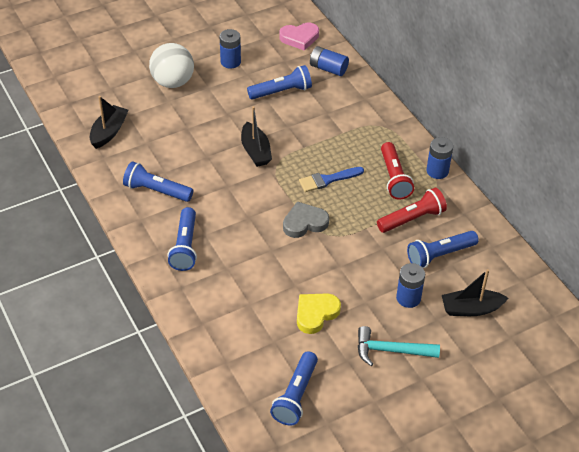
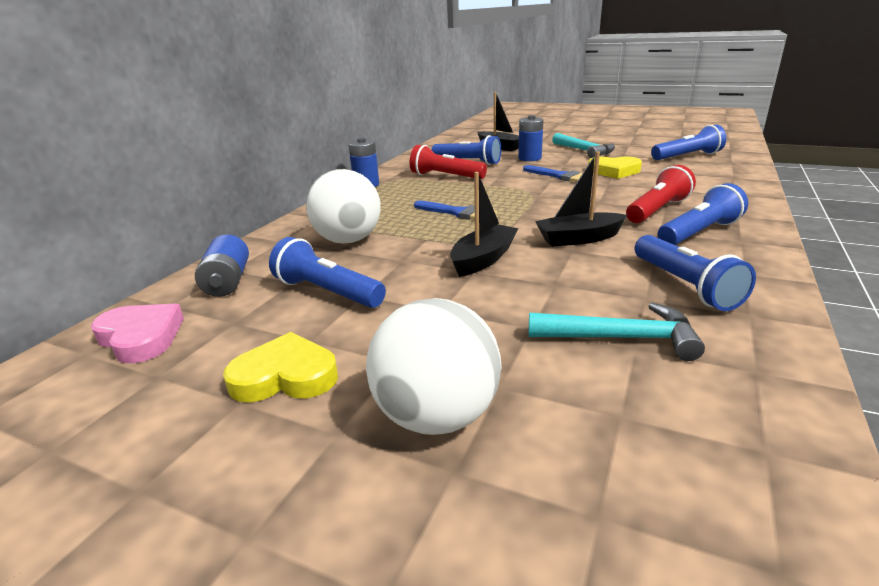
camera: 125 degrees left, 20 degrees down
(109, 132) = (703, 408): black boat -> black boat (579, 239)
(154, 143) = (620, 338): none -> turquoise hammer
(230, 62) = (285, 376): blue battery -> yellow heart
(304, 223) = (535, 202): grey heart -> none
(336, 120) = (348, 240): none -> white ball
(340, 276) = (560, 176): none -> blue brush
(394, 178) = (404, 193): red flashlight -> red flashlight (657, 210)

